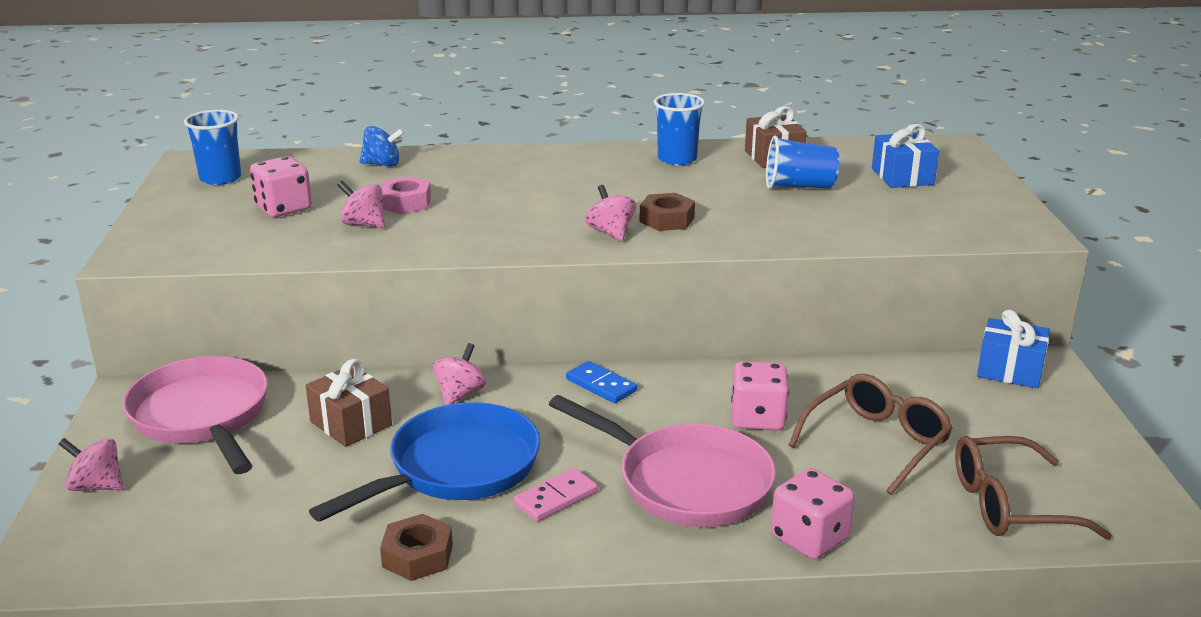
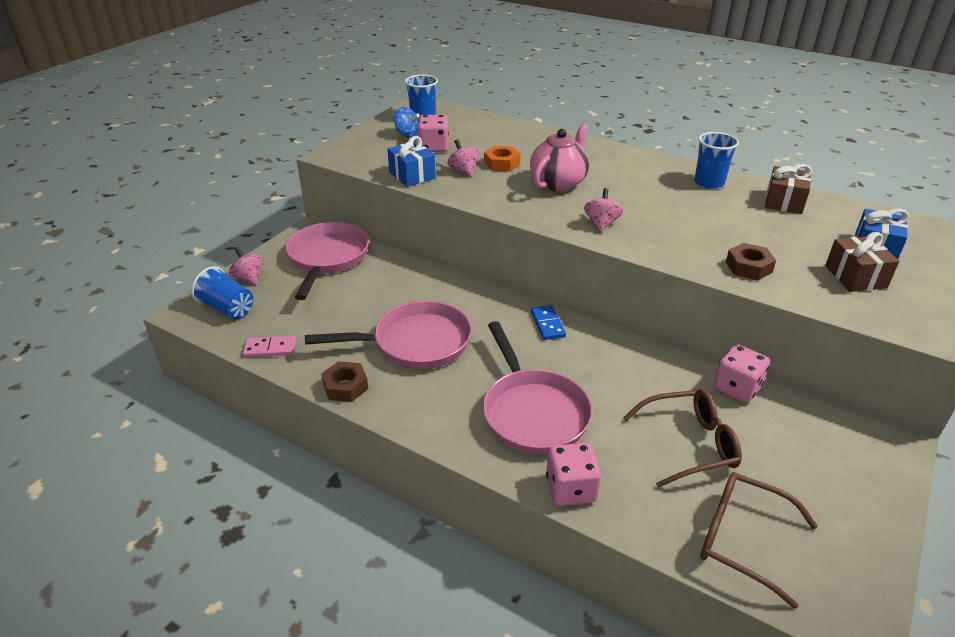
camera: 35 degrees right, 10 degrees up
(351, 423) = (390, 292): brown gift -> brown gift (855, 277)
(382, 164) = (517, 134): blue spinning top -> blue spinning top (407, 134)
(405, 203) = (502, 163): pink nut -> orange nut
(457, 468) = (415, 343): blue pan -> pink pan
(460, 394) = (462, 297): pink spinning top -> none
(506, 204) = (558, 183): none -> pink teapot
(556, 498) = (448, 386): pink domino -> pink domino (270, 349)
(667, 220) = (650, 226): brown nut -> brown nut (748, 267)
(758, 418) = (624, 389): pink dice -> pink dice (737, 388)
(799, 186) = (777, 231): blue cup -> blue cup (227, 308)
(1010, 370) = (858, 436): blue gift -> blue gift (412, 175)

